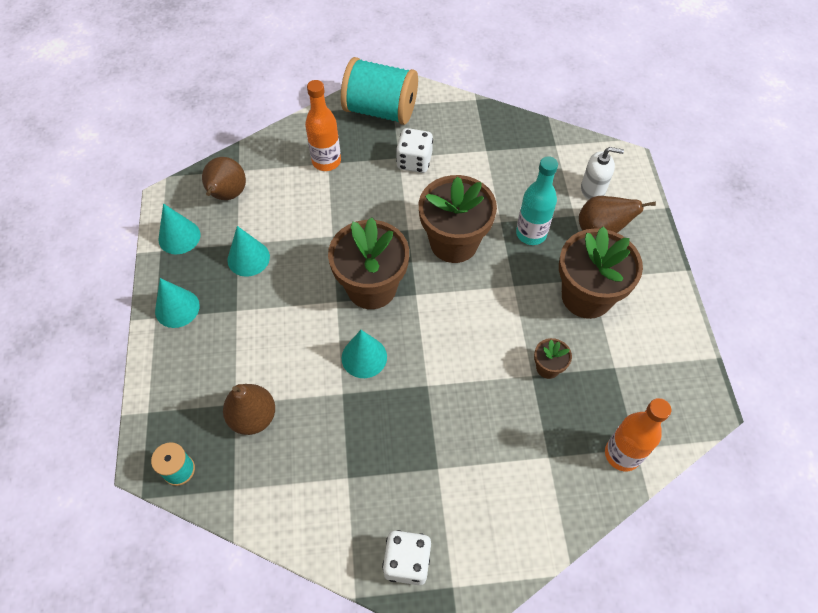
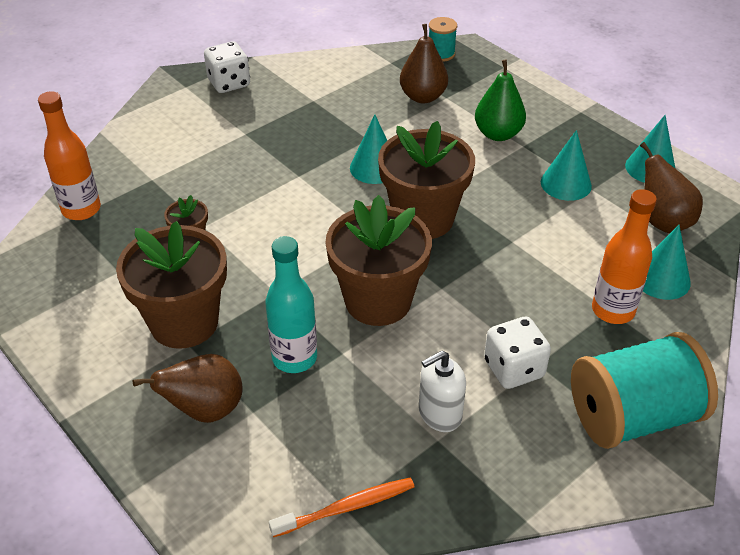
camera: 145 degrees right, 15 degrees down
(177, 308) = (573, 124): turquoise cone -> turquoise cone (661, 279)
(241, 333) = (498, 134): none -> green pear
(555, 145) = (346, 508): none -> orange toothbrush
(593, 189) = (247, 464): white soap dispenser -> white soap dispenser (439, 414)

